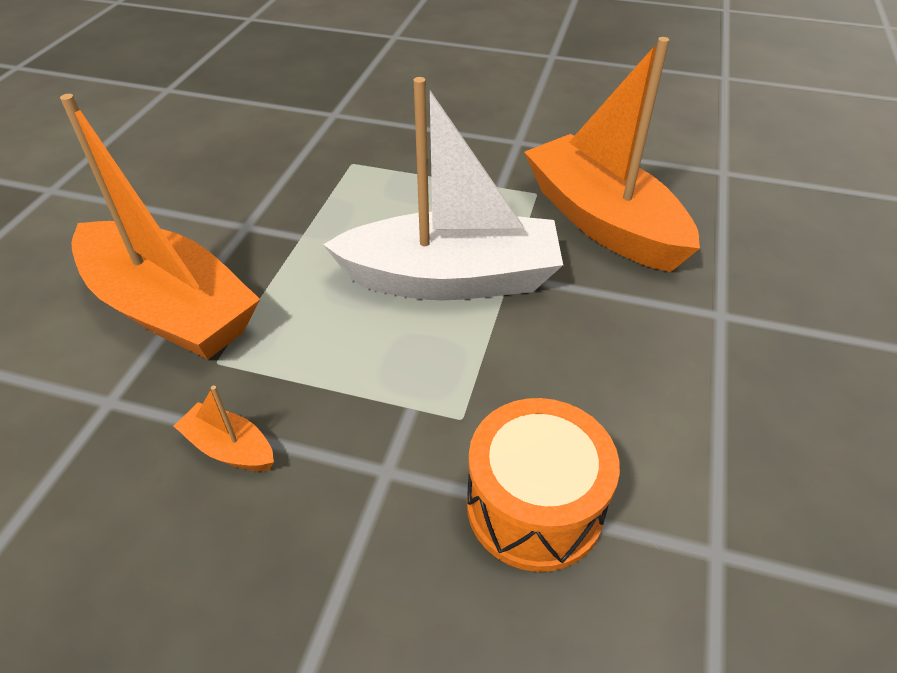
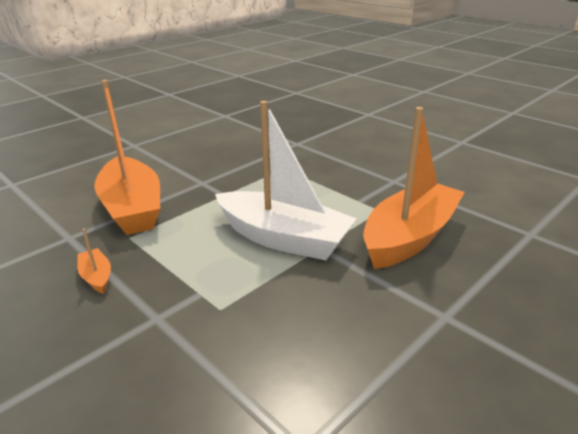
camera: 30 degrees right, 15 degrees down
(534, 506) = (215, 371): orange drum -> none
(602, 221) = (409, 237): orange boat -> orange boat turned 45 degrees clockwise

